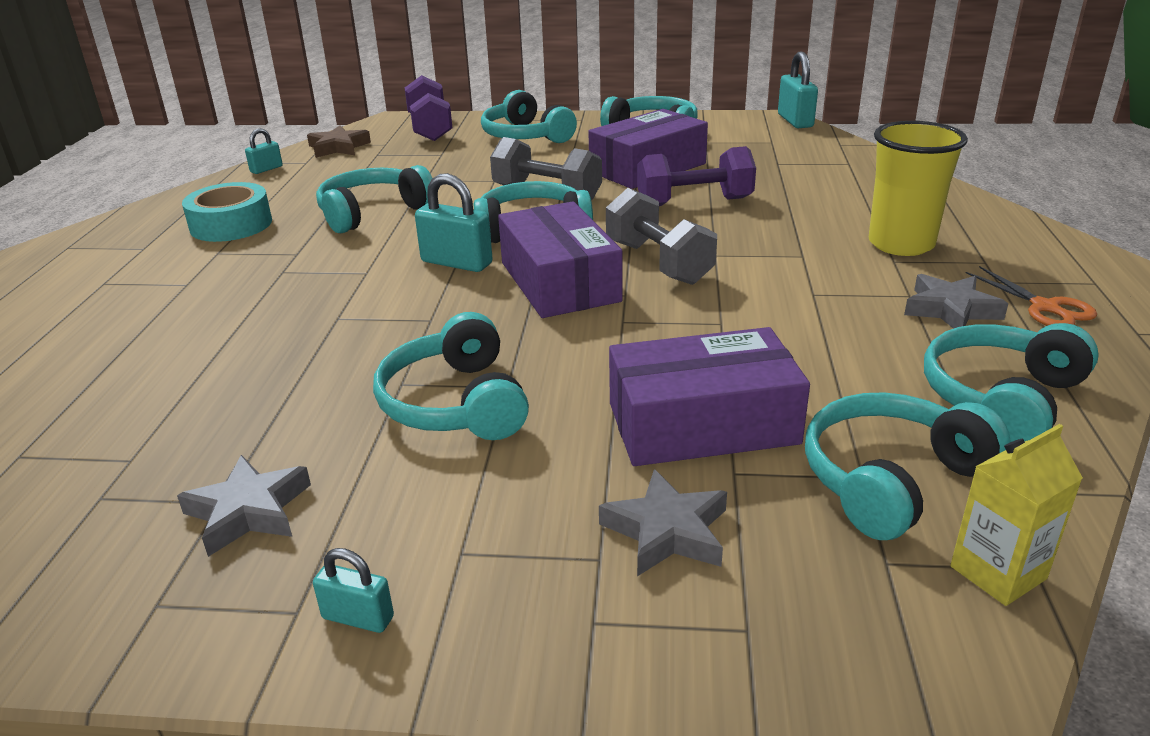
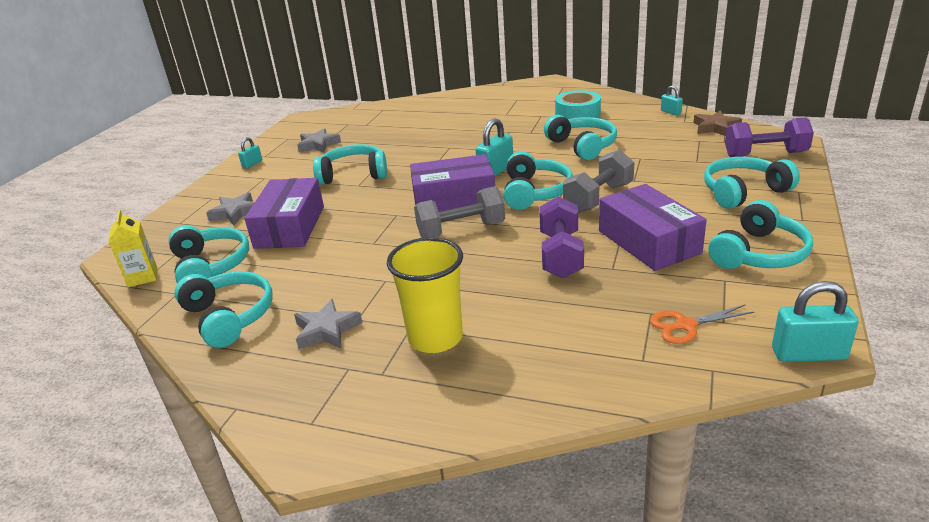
camera: 105 degrees right, 0 degrees up
(1045, 307) = (297, 376): orange scissors -> orange scissors (685, 325)

